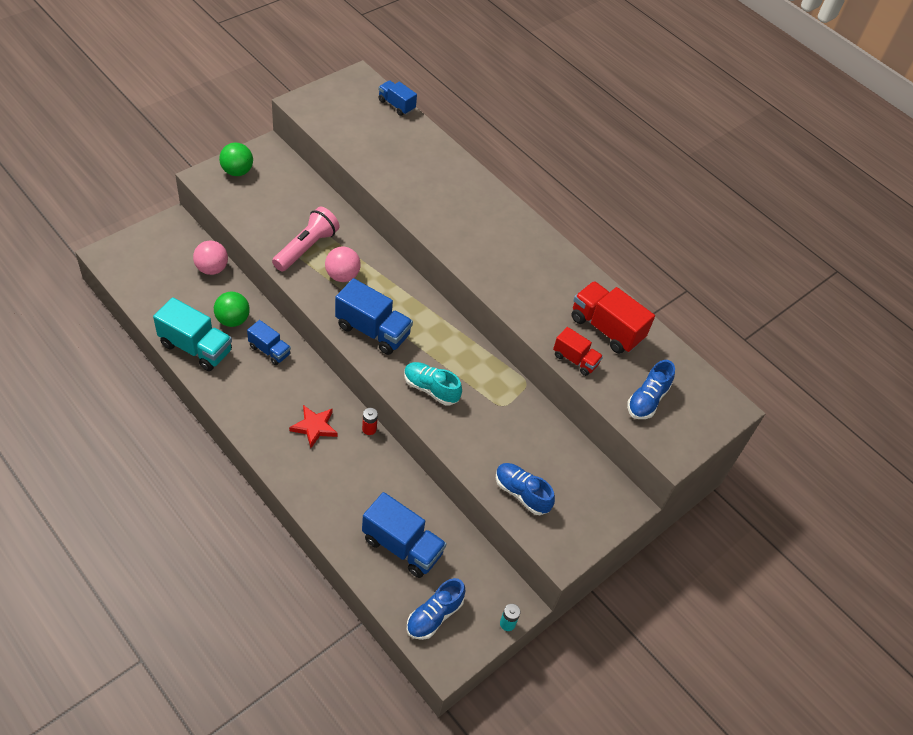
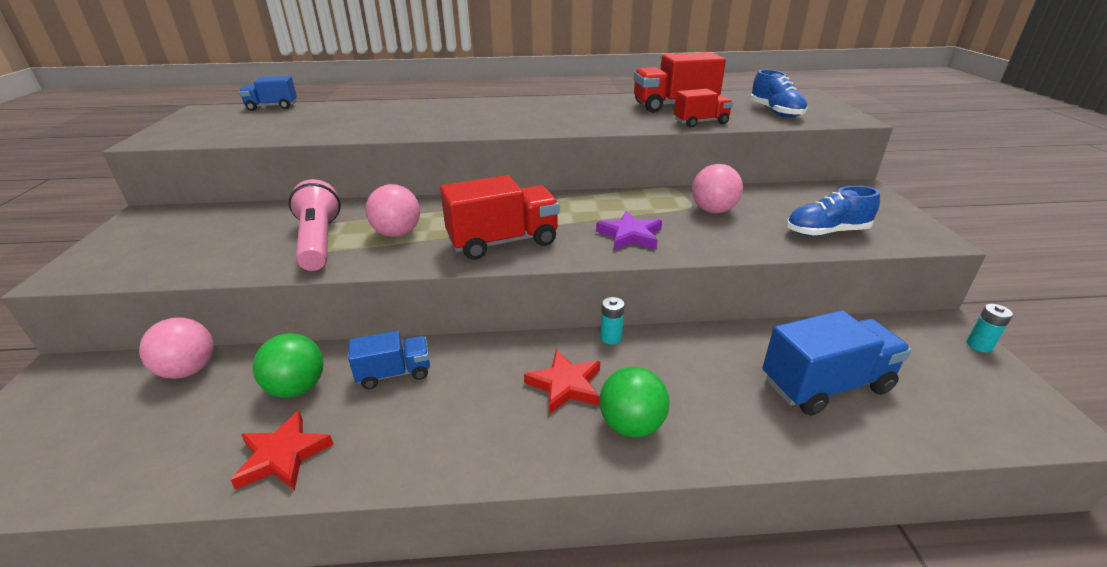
camera: 45 degrees left, 20 degrees down
(196, 347) = (283, 455): turquoise truck -> red star
(237, 171) = (119, 247): green ball -> green ball (631, 425)
(369, 429) = (611, 337): red battery -> turquoise battery
(373, 330) = (503, 242): blue truck -> red truck
(431, 389) = (630, 235): turquoise shoe -> purple star
(434, 616) = (962, 403): blue shoe -> none
(505, 420) = (713, 211): none -> pink ball

